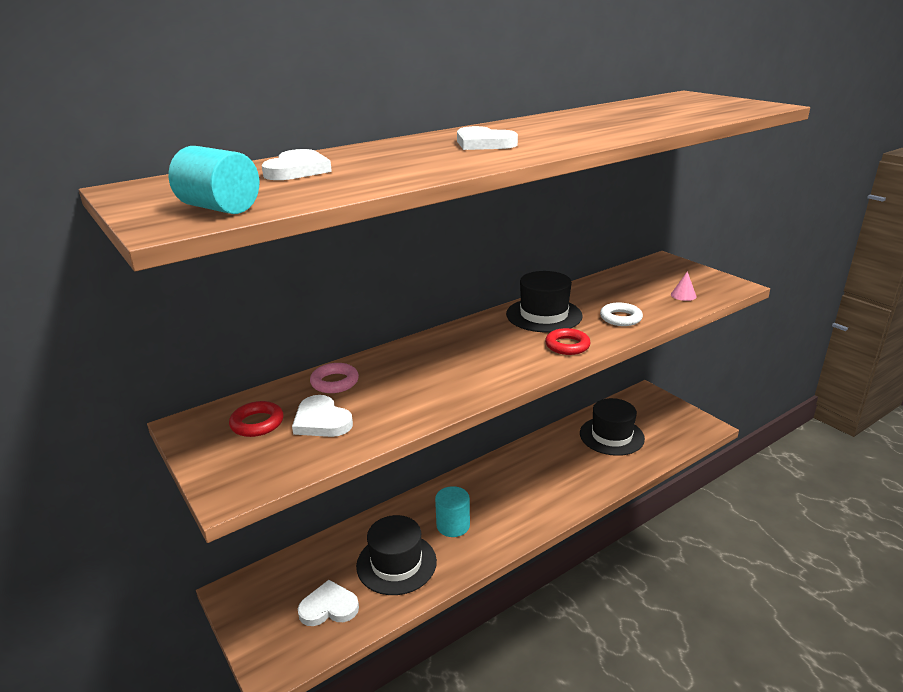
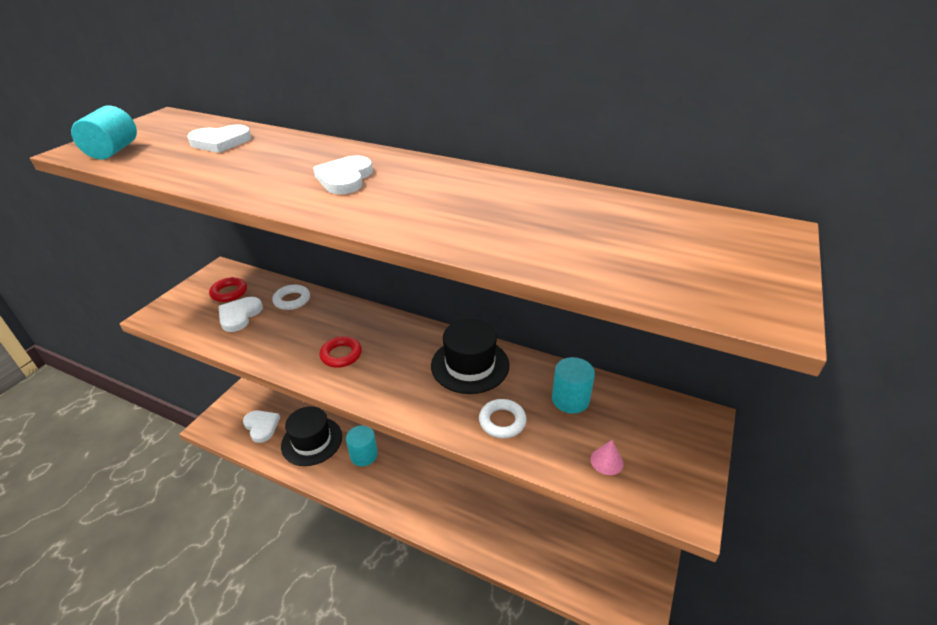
camera: 60 degrees right, 10 degrees up
(335, 382) = (292, 300): pink ring -> white ring
(567, 345) = (416, 399): red ring -> red ring (341, 355)
(611, 436) = (551, 524): black hat -> none
(616, 290) = (570, 399): none -> turquoise cylinder

